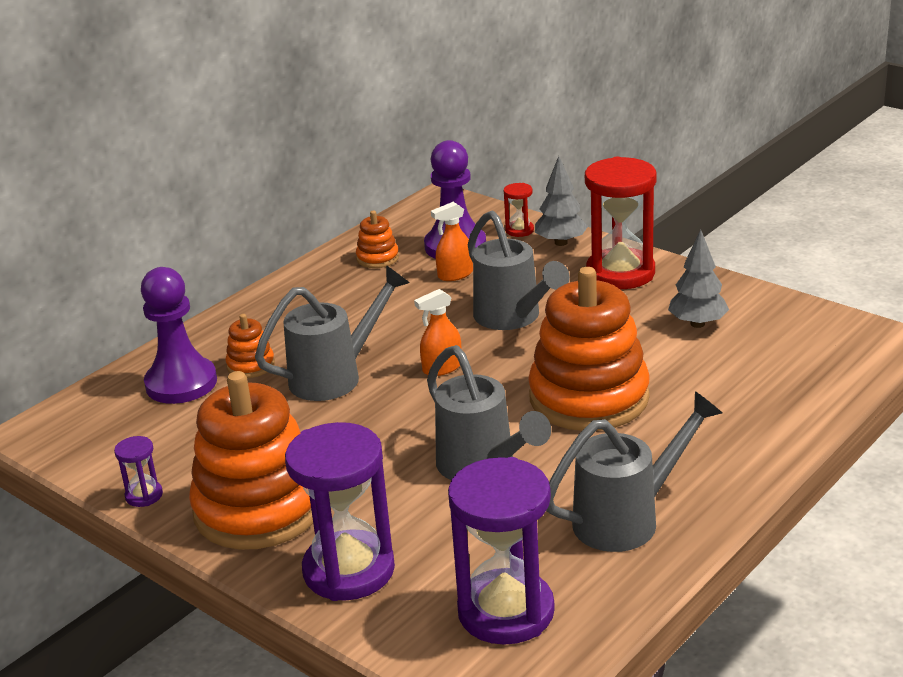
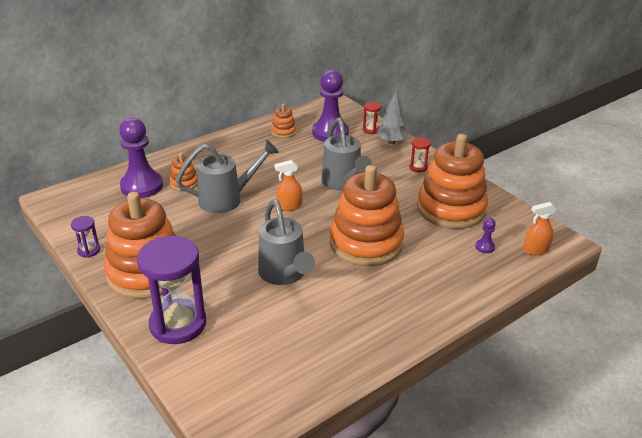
camera: 10 degrees right, 5 degrees up
(455, 275) = (322, 150): orange spray bottle -> orange spray bottle (535, 250)
(506, 611) = (256, 373): purple hourglass -> none
(620, 273) = (418, 167): red hourglass -> red hourglass, size x0.44
(627, 519) = (355, 328): grey watering can -> none
(697, 324) = (451, 209): grey tree -> orange stacking toy
(772, 368) = (485, 247): none -> purple pawn

